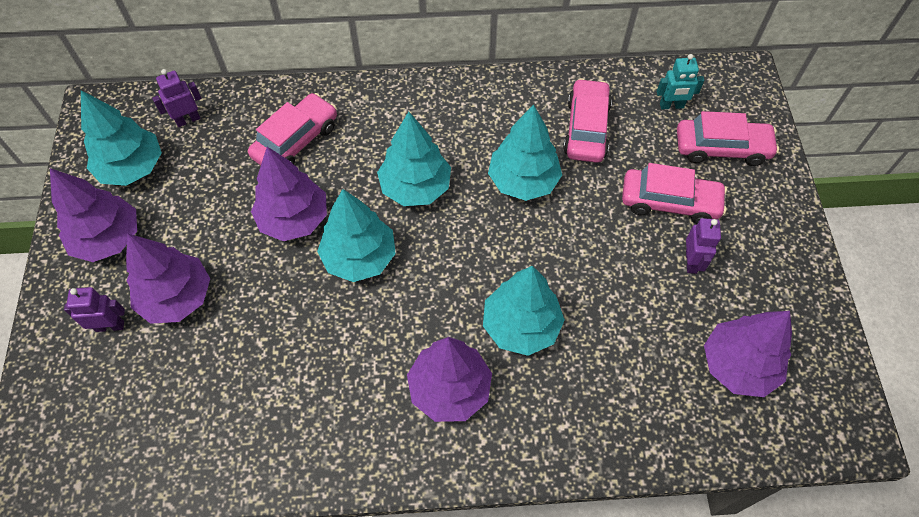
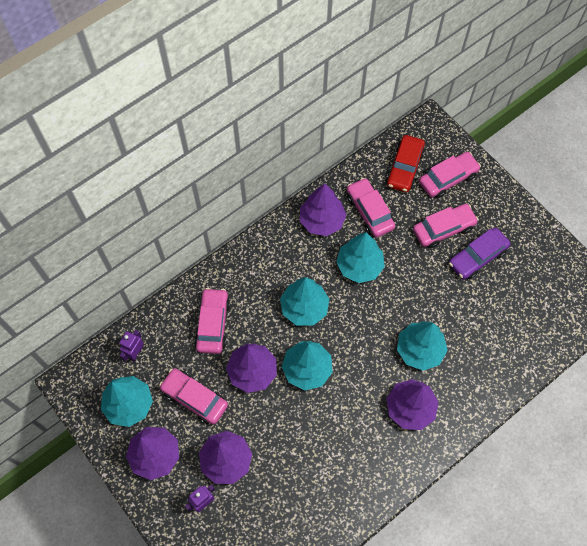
camera: 35 degrees left, 5 degrees up
(205, 206) = (195, 398): none -> pink car
(671, 106) = (404, 168): turquoise robot -> red car
(691, 262) = (477, 257): purple robot -> purple car
(738, 365) = (536, 300): purple tree -> purple tree (322, 221)

